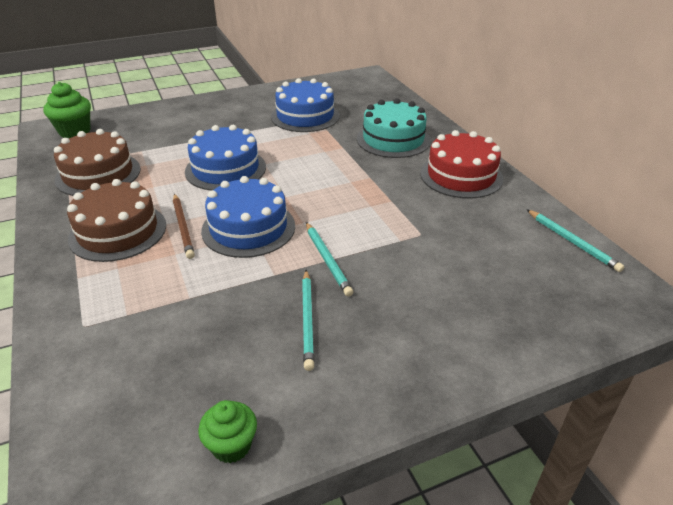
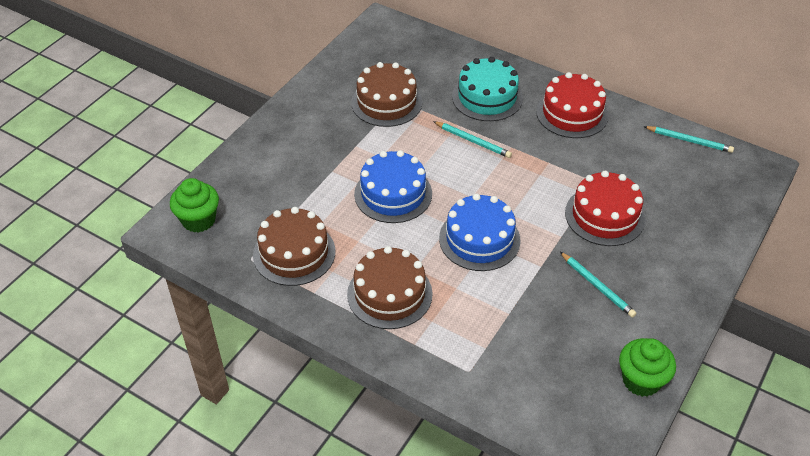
camera: 35 degrees left, 10 degrees up
(183, 227) = (432, 264): brown pencil -> none
(231, 446) = (641, 380): green cupcake -> green cupcake, size x1.50
(305, 116) = (386, 102): blue cake -> brown cake
(327, 260) = (560, 236): turquoise pencil -> turquoise pencil (472, 141)
(395, 263) = (605, 215): none -> red cake

